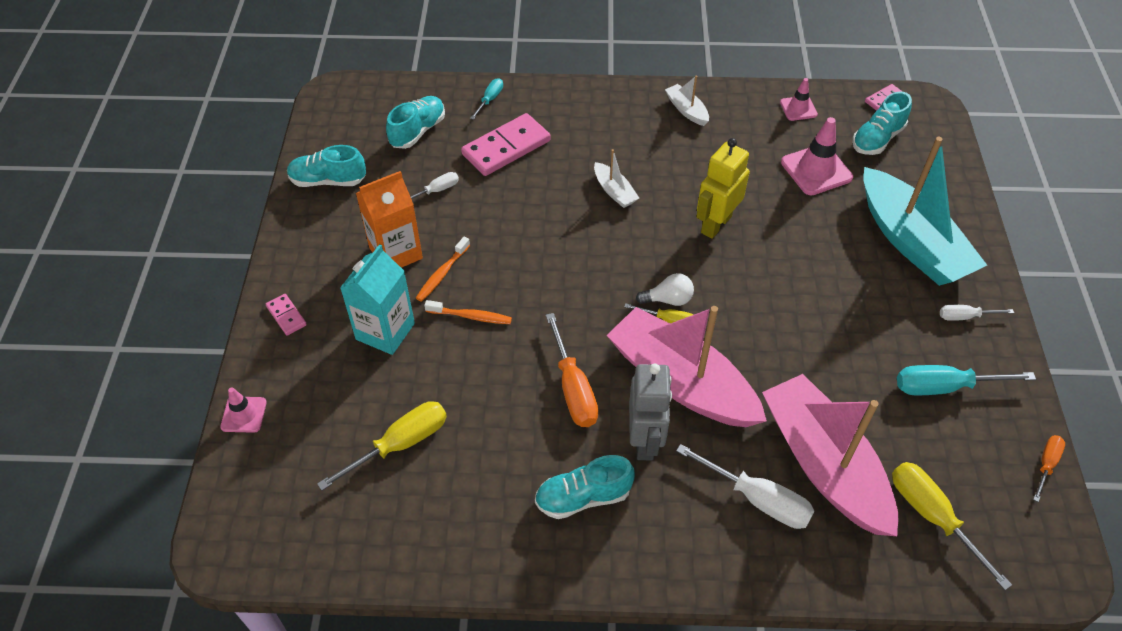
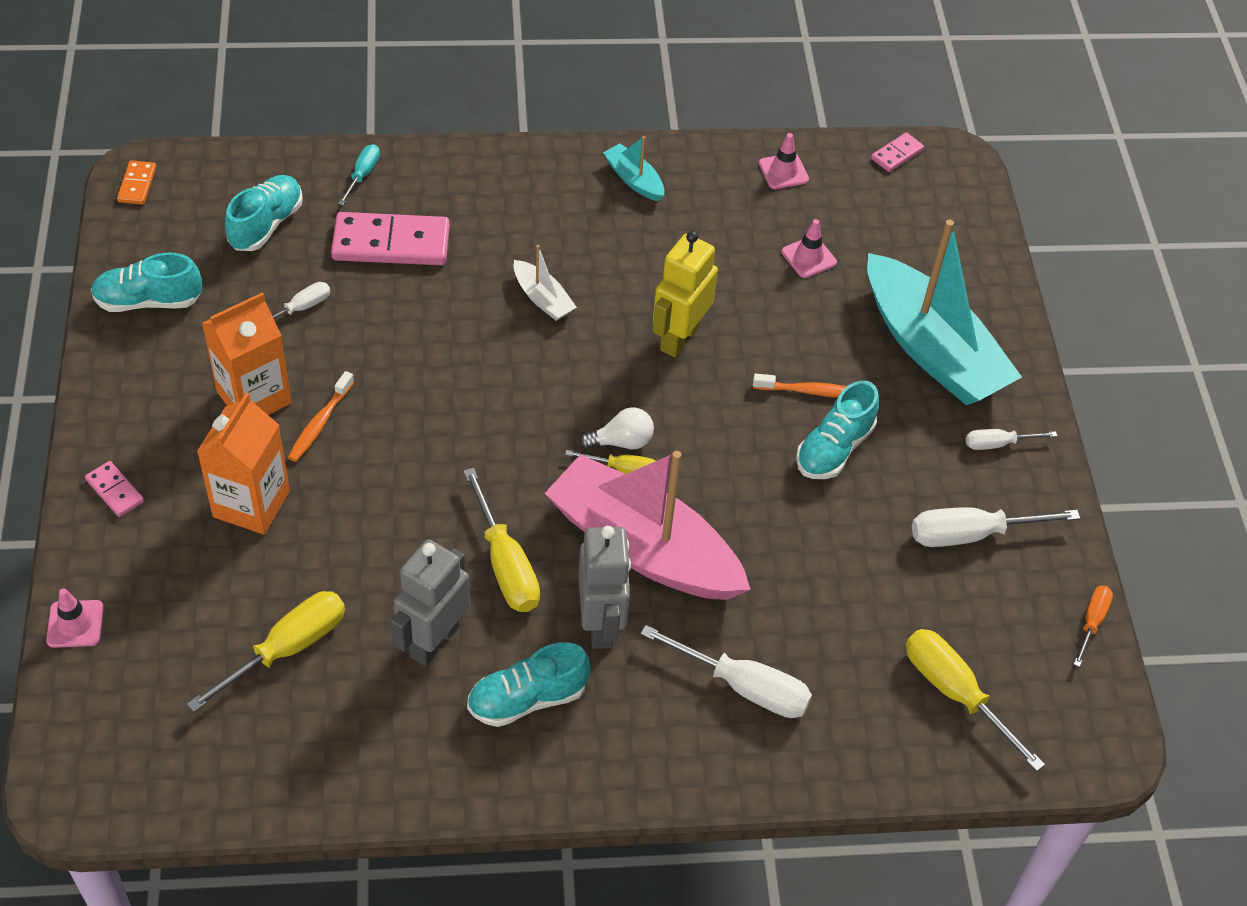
camera: 10 degrees left, 0 degrees up
(330, 101) = (137, 184): none -> orange domino
(385, 331) = (251, 504): turquoise carton -> orange carton
(471, 316) = (364, 478): orange toothbrush -> orange toothbrush (810, 391)
(506, 147) = (391, 243): pink domino -> pink domino turned 45 degrees clockwise
(513, 445) = (434, 641): none -> grey robot
(573, 388) = (505, 564): orange screwdriver -> yellow screwdriver
(686, 110) = (634, 179): white boat -> turquoise boat
(816, 170) = (808, 257): pink traffic cone -> pink traffic cone, size x0.59
(823, 464) = (824, 639): pink boat -> none
(877, 139) = (888, 211): turquoise shoe -> turquoise shoe (834, 448)
(945, 387) = (972, 534): turquoise screwdriver -> white screwdriver

